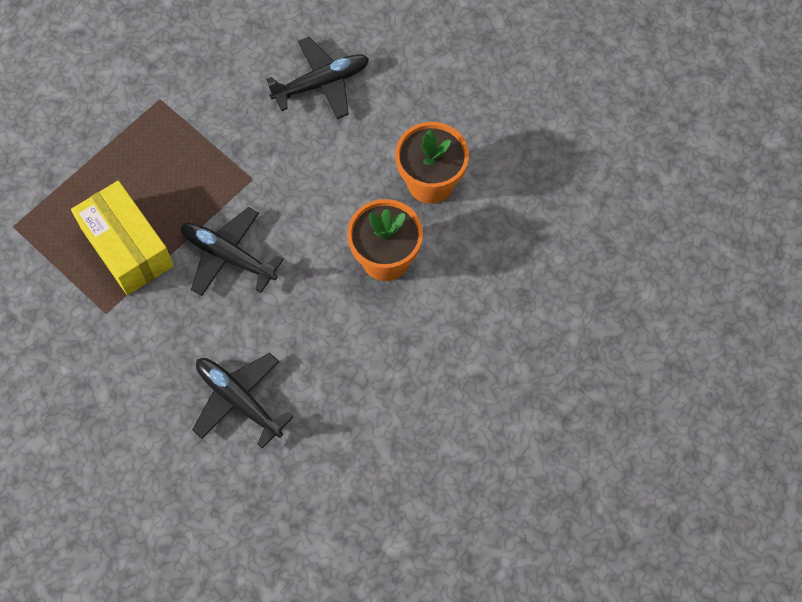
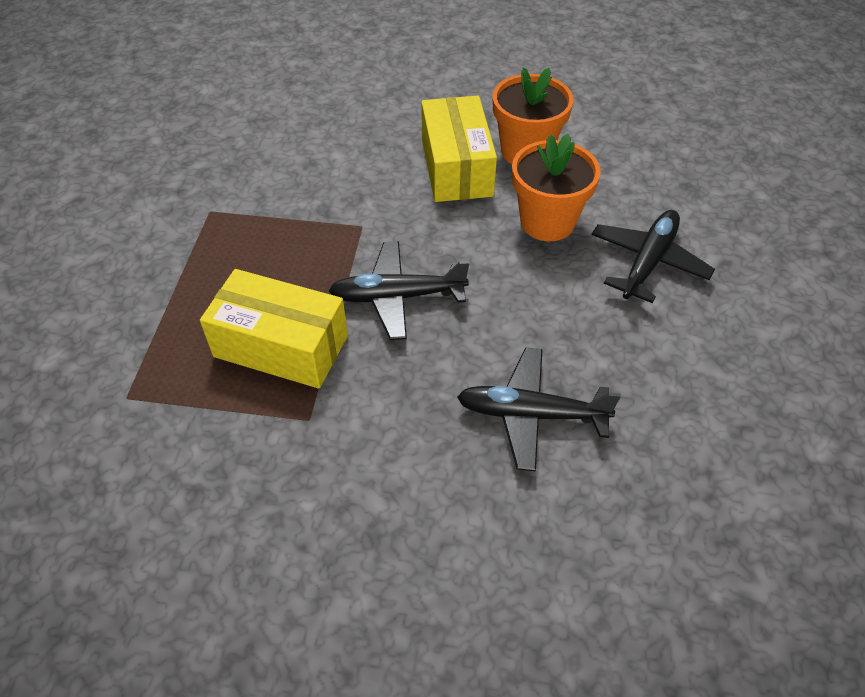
camera: 35 degrees left, 15 degrees down
(321, 83) = (360, 131): black plane -> black plane (648, 262)
(364, 165) = (456, 167): none -> yellow box

